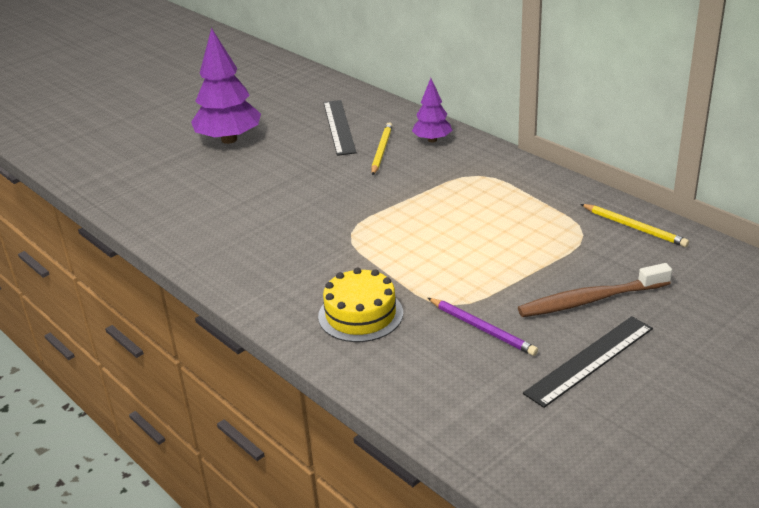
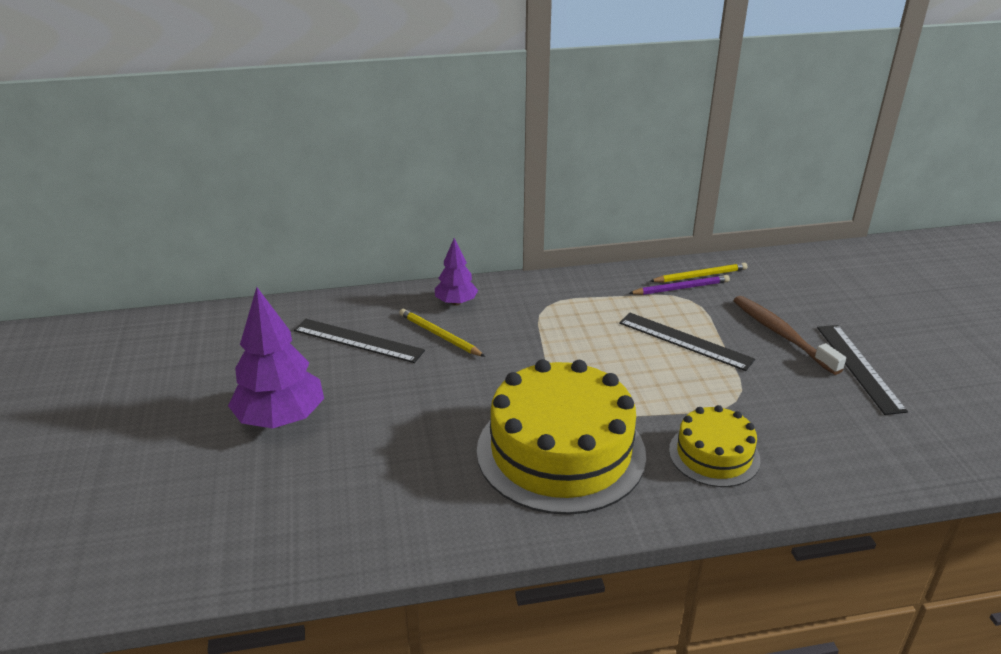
camera: 60 degrees left, 0 degrees up
(296, 247) = (561, 451): none -> yellow cake
(482, 328) = (784, 398): purple pencil -> purple pencil (681, 288)
(509, 253) = (684, 341): none -> black ruler
(590, 300) = (781, 334): brown toothbrush -> brown toothbrush turned 135 degrees clockwise

